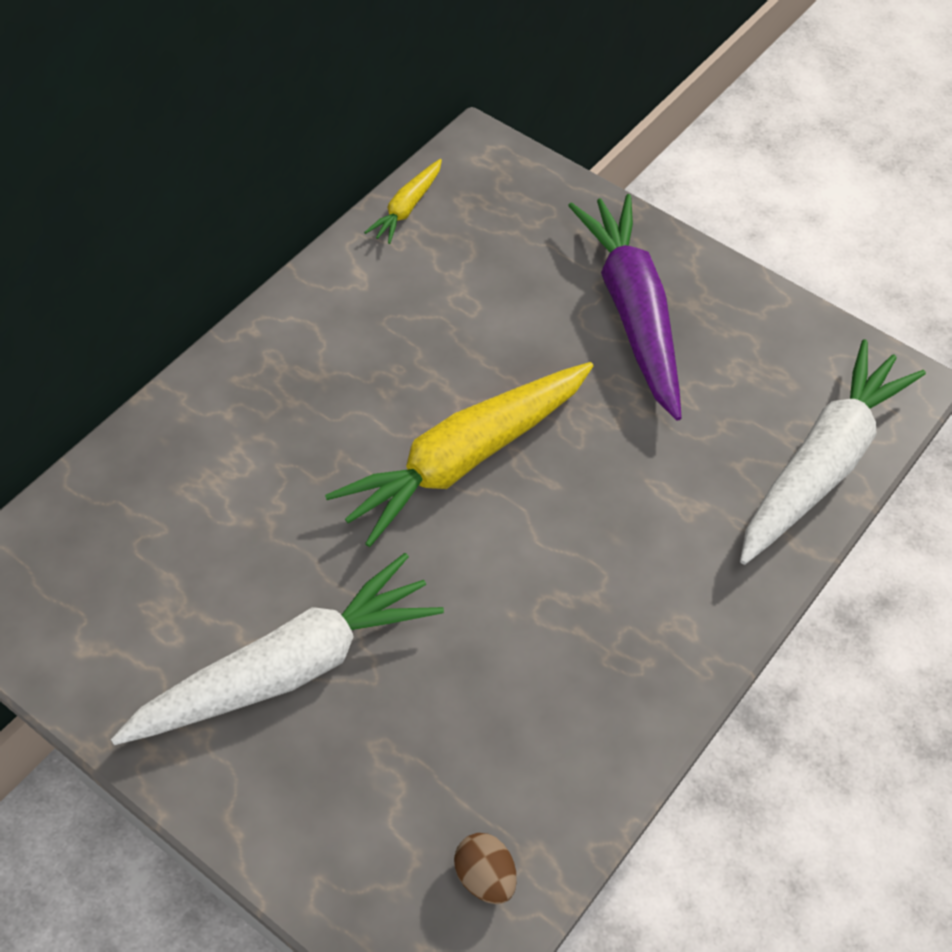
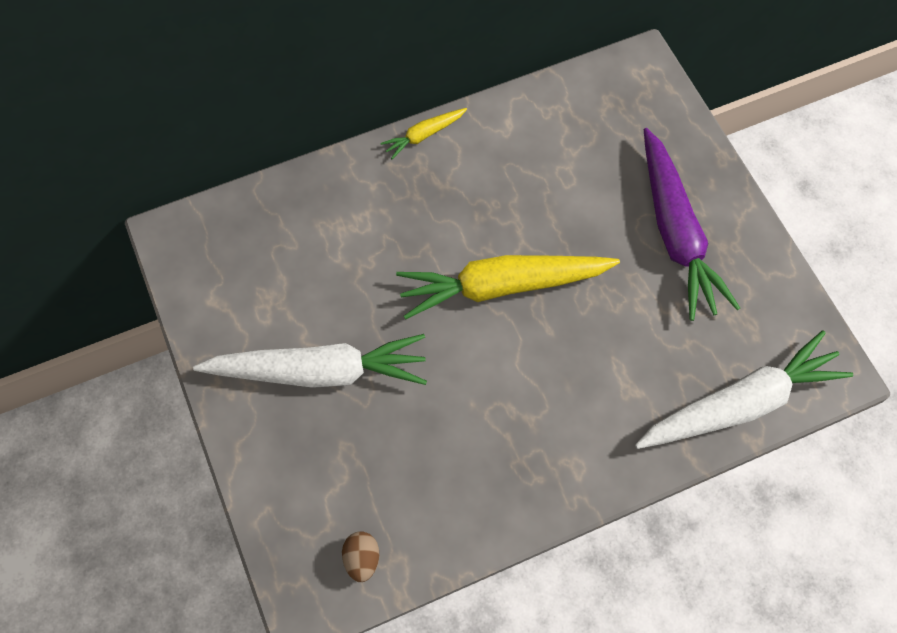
camera: 30 degrees right, 10 degrees up
(407, 208) = (566, 89): yellow carrot -> yellow carrot (423, 135)
(632, 312) = (676, 233): purple carrot -> purple carrot turned 150 degrees clockwise

